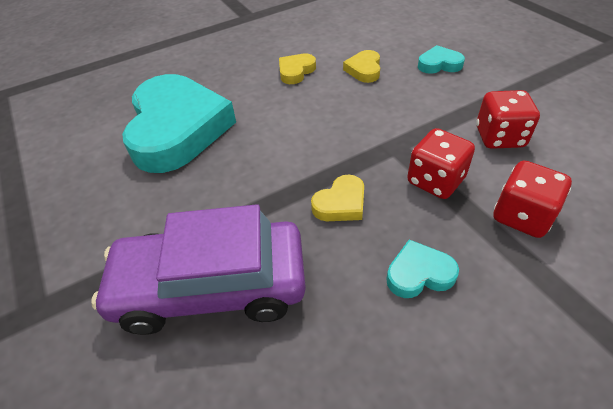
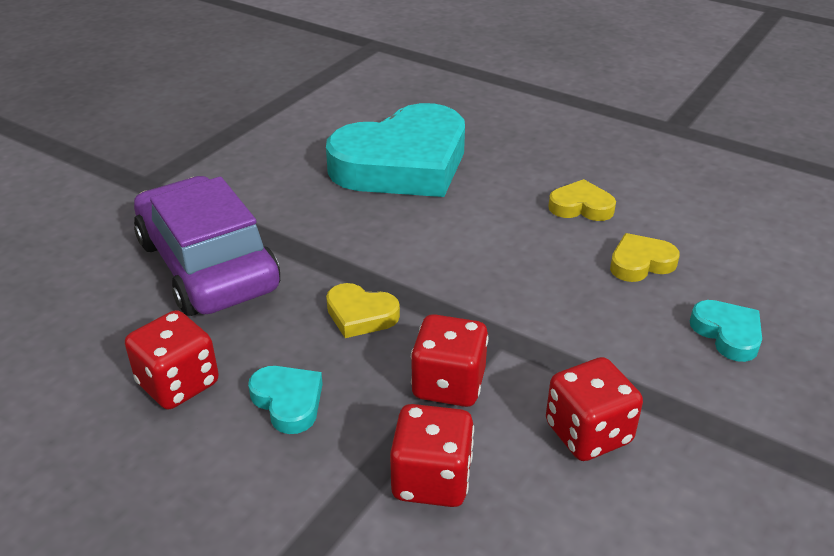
camera: 60 degrees right, 10 degrees down
(364, 349) = (178, 384): none -> red dice

